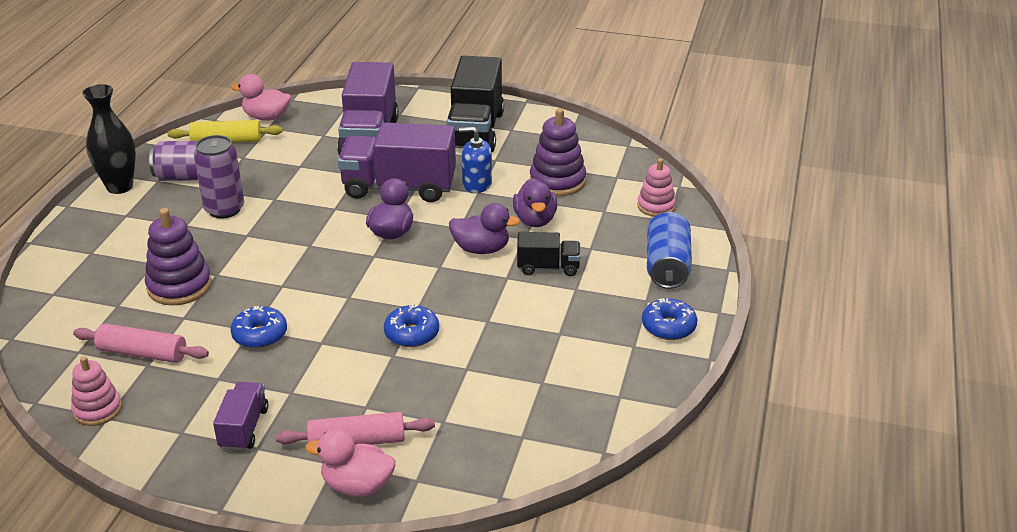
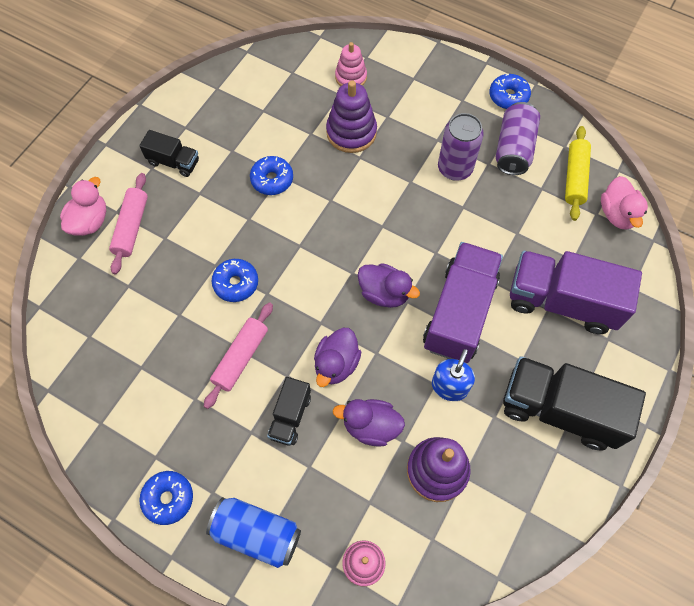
camera: 105 degrees right, 30 degrees up
(97, 409) = (226, 83): pink stacking toy -> pink stacking toy (351, 77)
(120, 187) = (508, 96): black vase -> blue donut
(142, 353) = (277, 108): pink rolling pin -> pink rolling pin (241, 357)
(244, 428) = (174, 162): purple truck -> black truck
(266, 117) = (617, 214): pink duck -> pink duck turned 150 degrees clockwise

